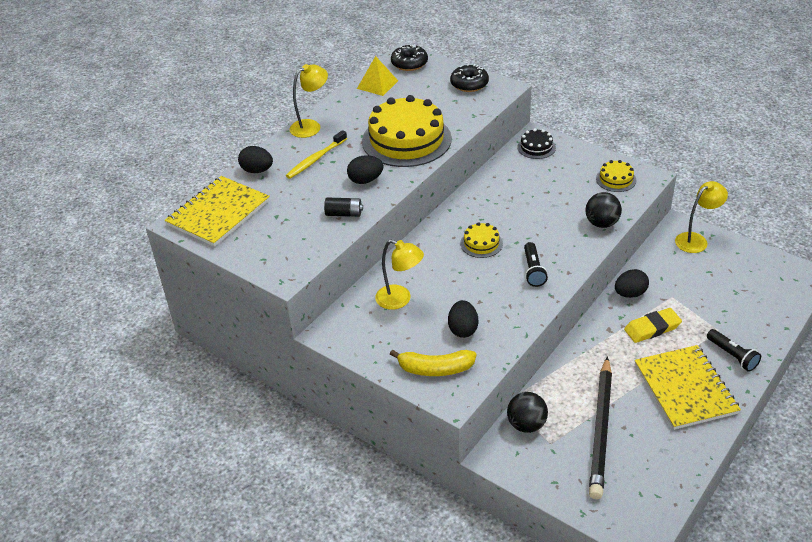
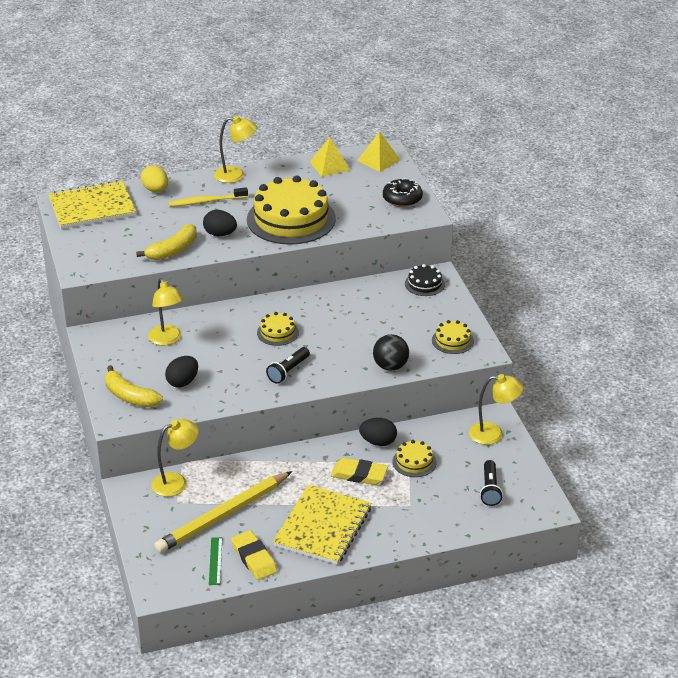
camera: 35 degrees right, 5 degrees down
(257, 170) = (155, 190): black egg -> yellow egg
(344, 214) = (173, 250): black battery -> yellow banana
(409, 63) = (379, 160): black donut -> yellow pyramid
(526, 424) = (176, 482): black ball -> yellow lamp
(601, 430) = (223, 515): black pencil -> yellow pencil
(648, 474) = (215, 561): none -> green ruler
(673, 451) = (254, 558): none -> yellow eraser
(675, 294) = (414, 462): none -> yellow cake
(732, 356) = (393, 527): black flashlight -> black flashlight (490, 489)

